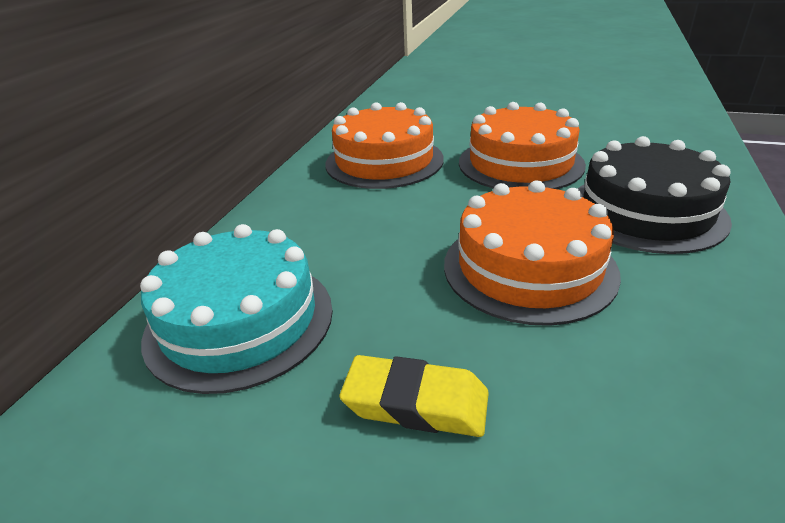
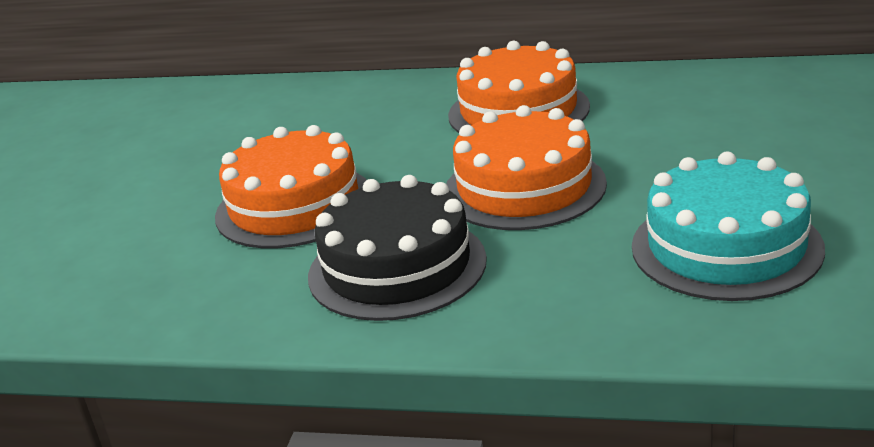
camera: 85 degrees right, 5 degrees down
(240, 321) = (246, 110): turquoise cake -> turquoise cake (726, 247)
(416, 403) = (154, 178): yellow eraser -> none

